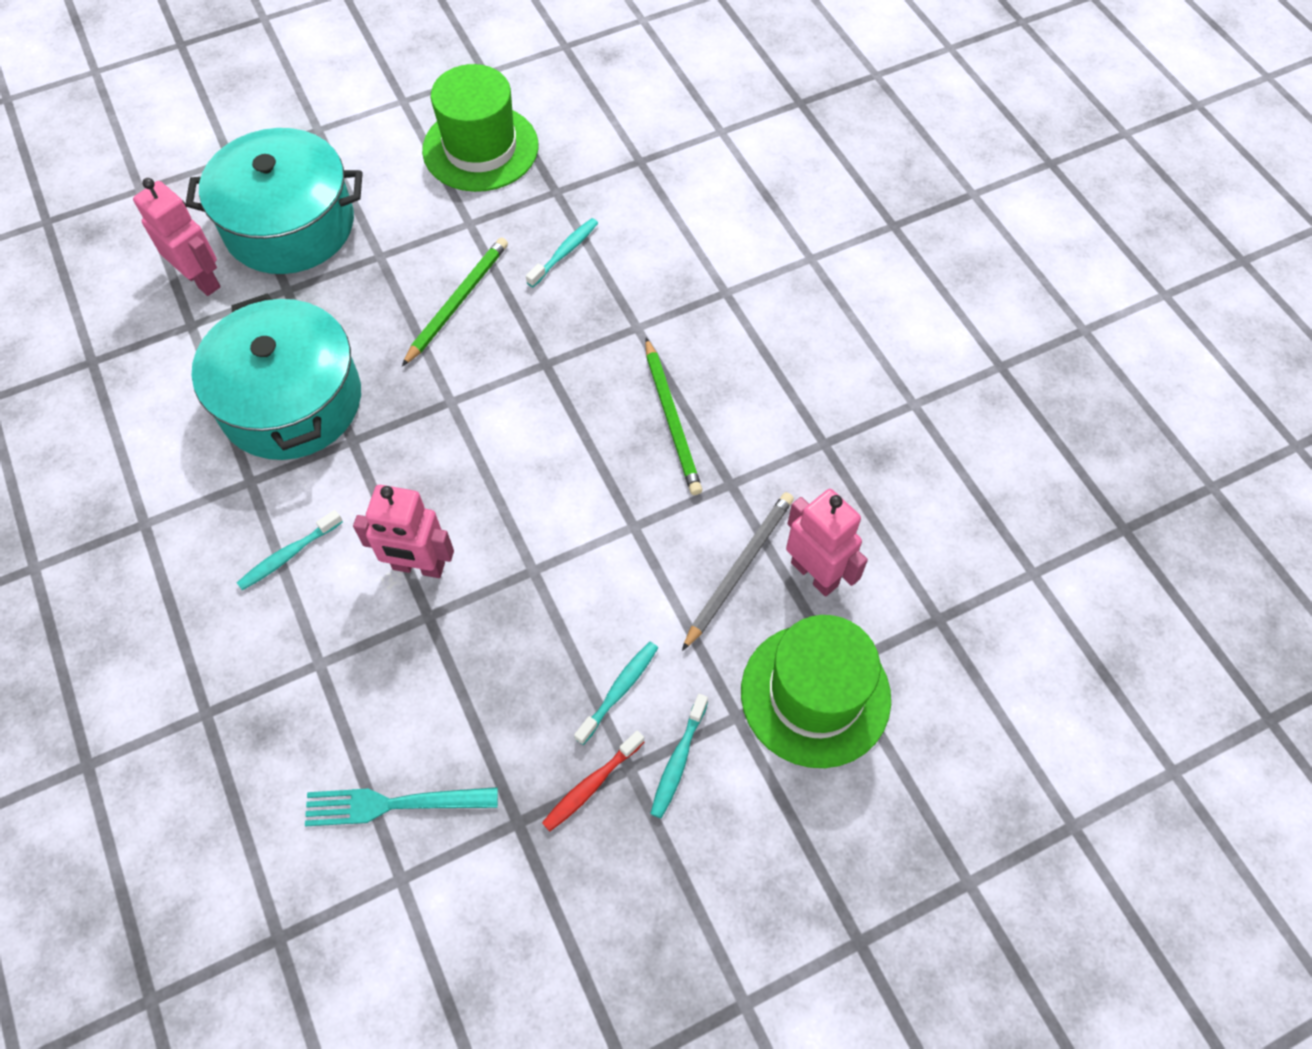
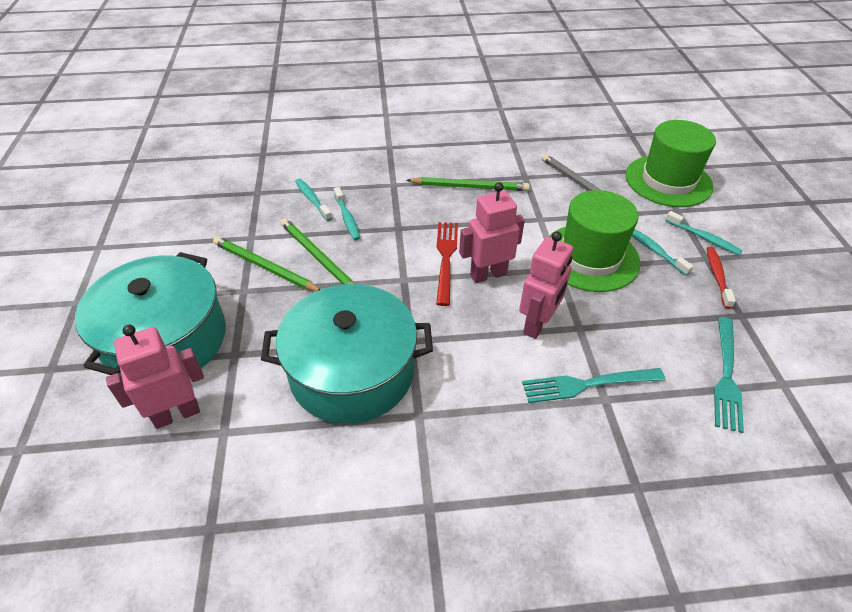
camera: 70 degrees left, 15 degrees down
(288, 555) = (502, 401): turquoise toothbrush -> turquoise toothbrush (347, 218)
(335, 640) = (587, 385): none -> turquoise fork
(423, 259) = (265, 267): none -> green pencil
(480, 148) = (186, 217): green hat -> green hat (590, 257)
(506, 434) = (445, 258): none -> red fork
(591, 785) = (717, 276): red toothbrush -> red toothbrush turned 150 degrees counterclockwise
(815, 574) = (594, 163): pink robot -> pink robot (488, 274)

